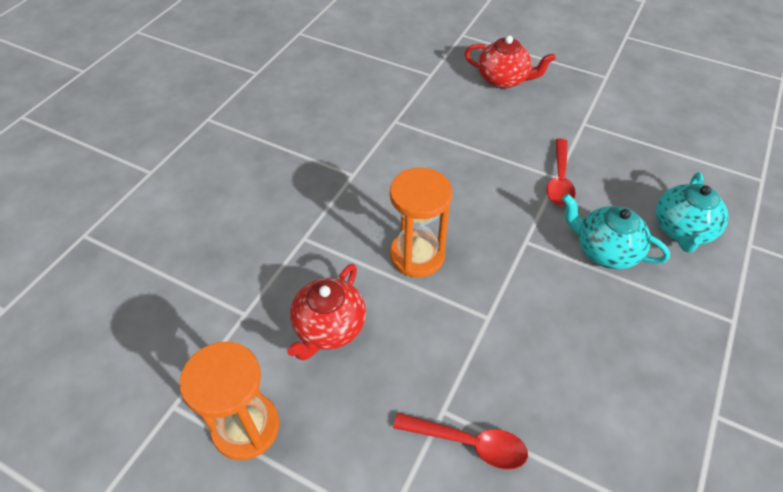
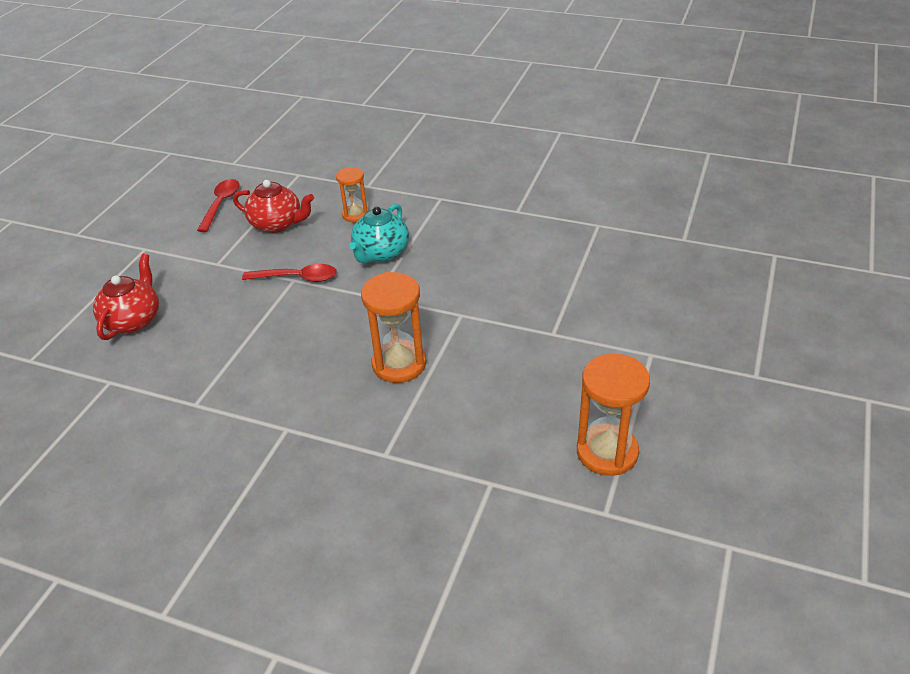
camera: 95 degrees left, 10 degrees down
(329, 327) = (493, 414): red teapot -> red teapot (277, 224)
(468, 443) = (574, 318): red spoon -> red spoon (221, 204)
(682, 230) = (355, 215): turquoise teapot -> orange hourglass

